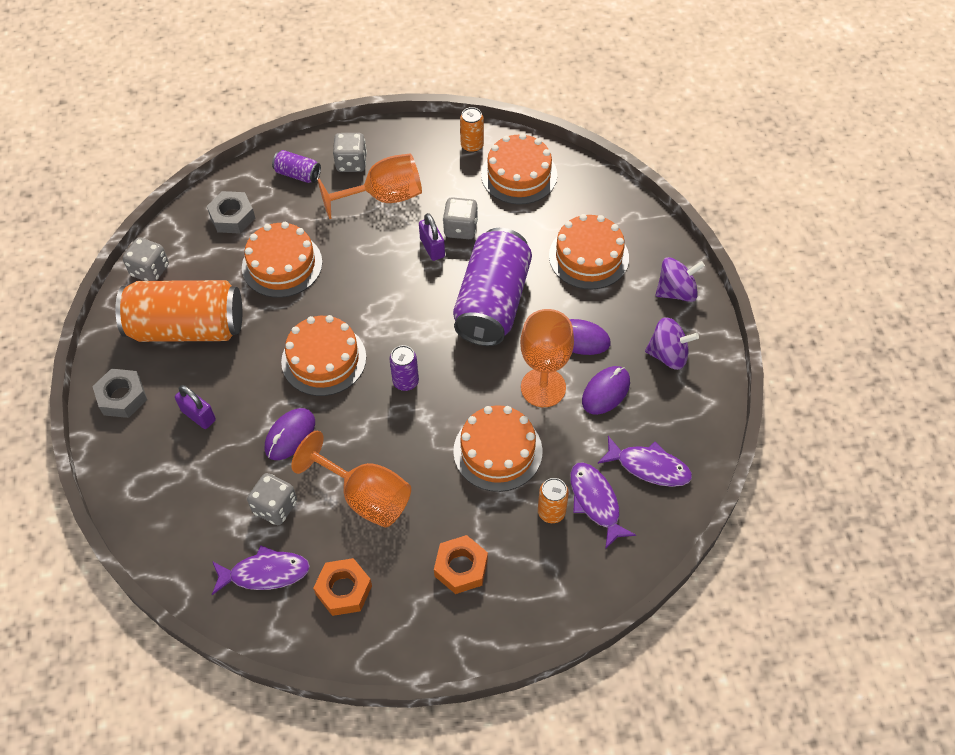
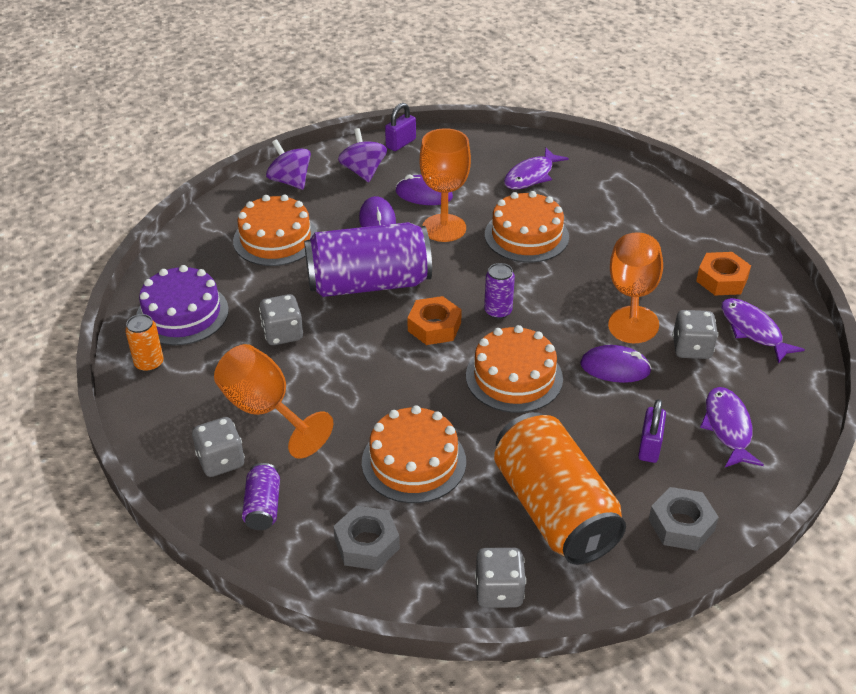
camera: 115 degrees left, 15 degrees down
(432, 248) = (321, 346): purple padlock -> purple padlock (401, 143)
(461, 568) = (645, 225): orange nut -> orange nut (434, 327)
(519, 175) = (182, 314): orange cake -> purple cake
(551, 512) = (558, 194): orange can -> none
(649, 467) = (479, 158): purple fish -> purple fish (728, 427)

